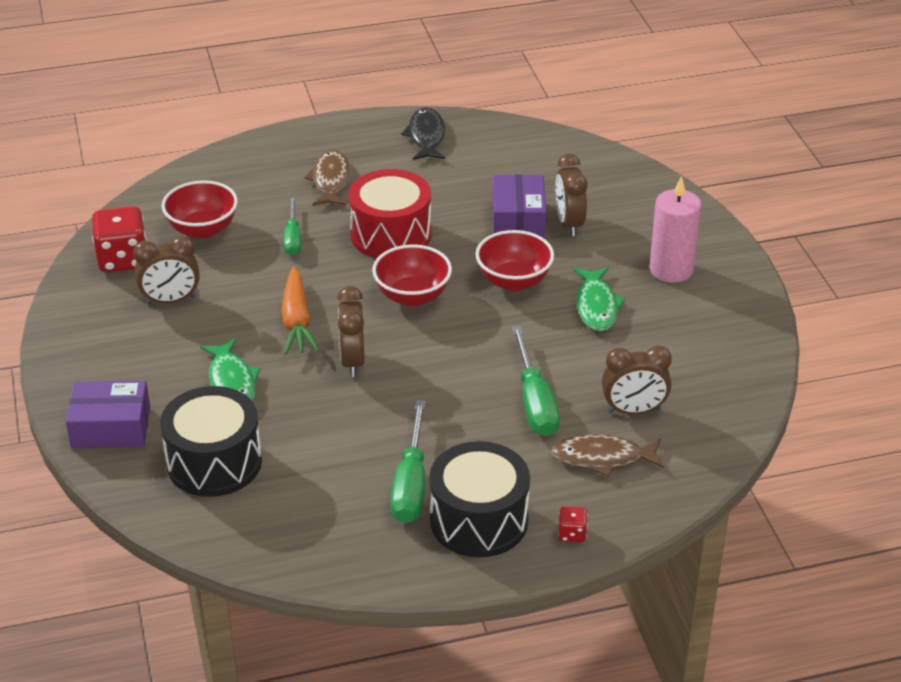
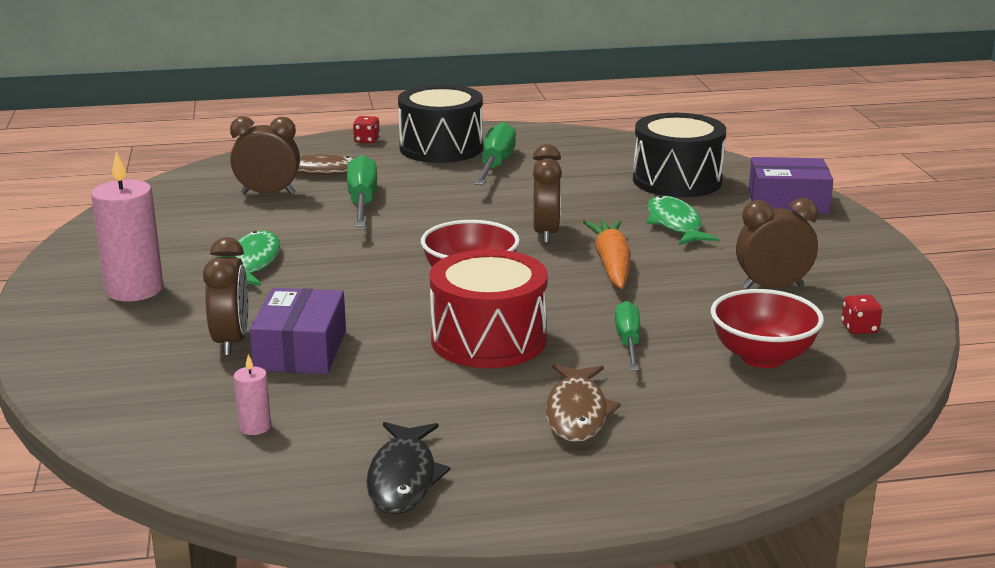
camera: 175 degrees left, 15 degrees down
(123, 259) = (859, 328): red dice -> red dice, size x0.46
(514, 281) = (339, 287): red bowl -> none
(521, 162) = (255, 427): none -> pink candle

